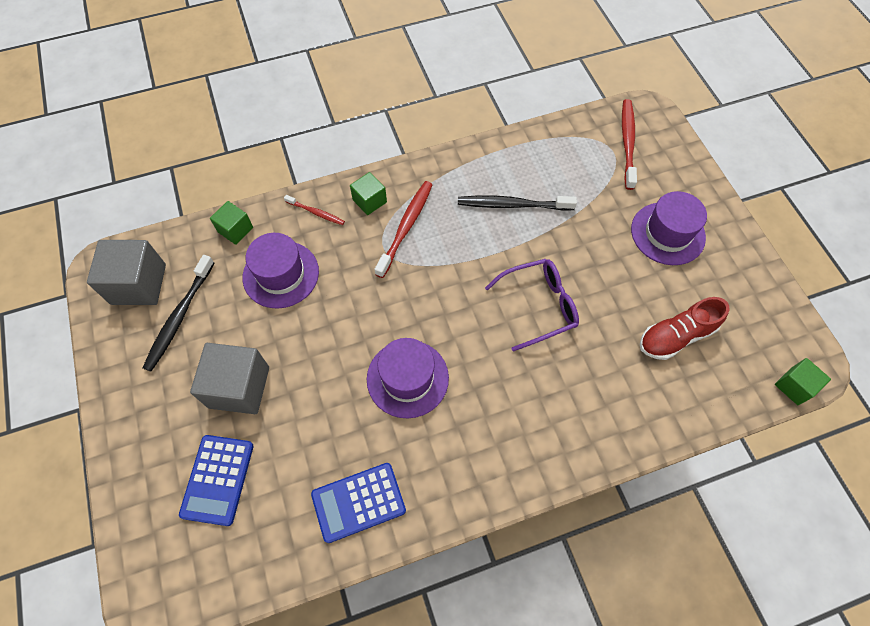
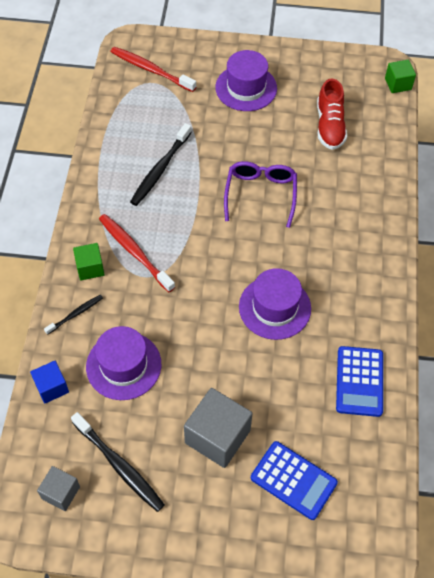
camera: 65 degrees left, 5 degrees down
(138, 284) = (61, 492): grey cube -> grey cube, size x0.57
(235, 230) = (52, 387): green cube -> blue cube
(316, 213) = (76, 314): red toothbrush -> black toothbrush

